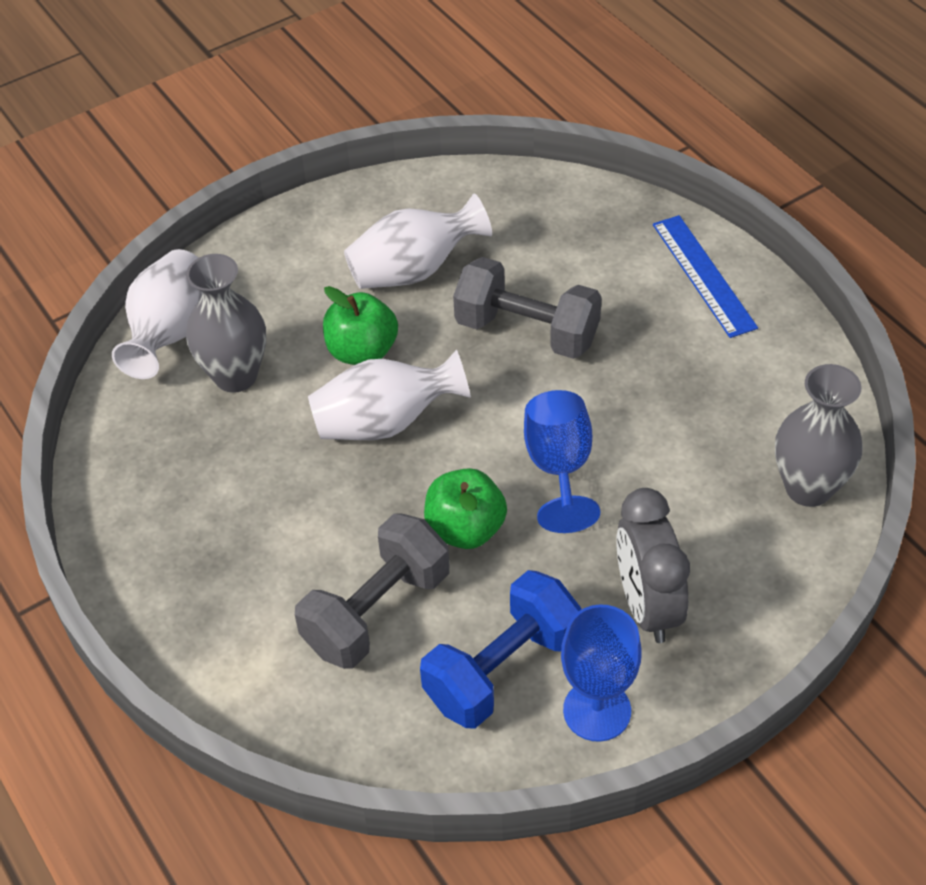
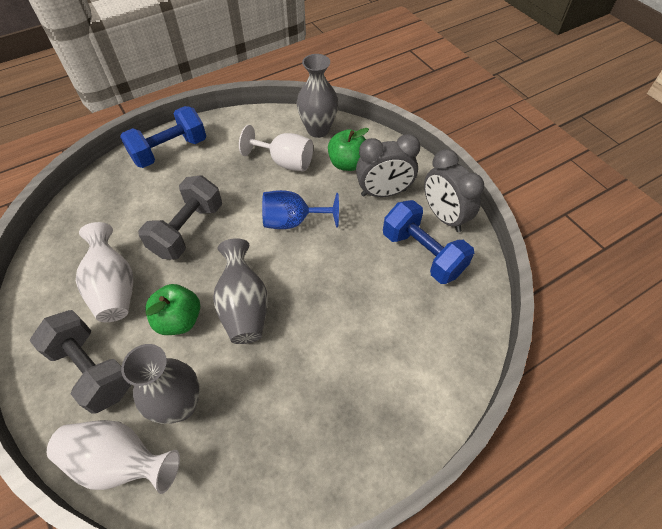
camera: 90 degrees left, 5 degrees up
(377, 611) = (386, 313): grey dumbbell -> grey dumbbell (93, 370)
(385, 423) = (244, 307): white vase -> grey vase
(465, 529) = (331, 267): green apple -> green apple (347, 164)
(597, 710) = (444, 216): blue goblet -> grey clock
(703, 275) = (170, 151): blue ruler -> blue dumbbell
(705, 442) = (285, 162): none -> white goblet

